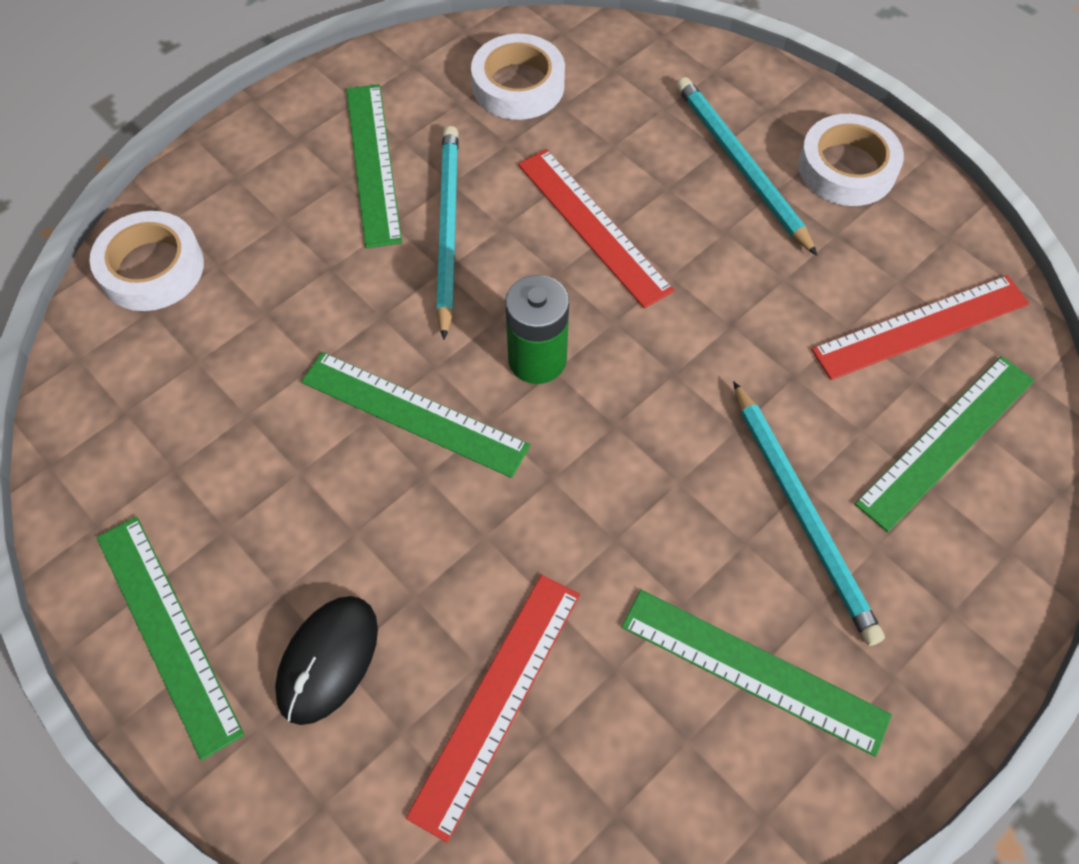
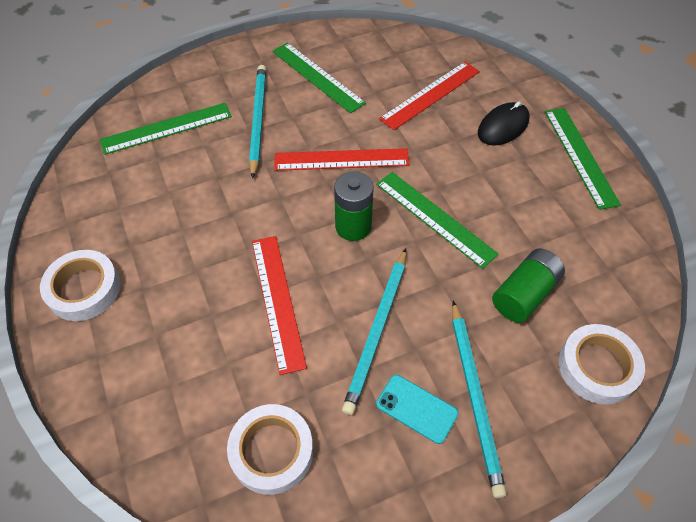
camera: 160 degrees left, 5 degrees down
(255, 334) = (524, 294): none -> green battery
(373, 163) = (416, 408): green ruler -> turquoise phone
(740, 165) = (151, 314): turquoise pencil -> turquoise pencil (474, 397)
(921, 327) = (130, 180): red ruler -> red ruler (341, 160)

